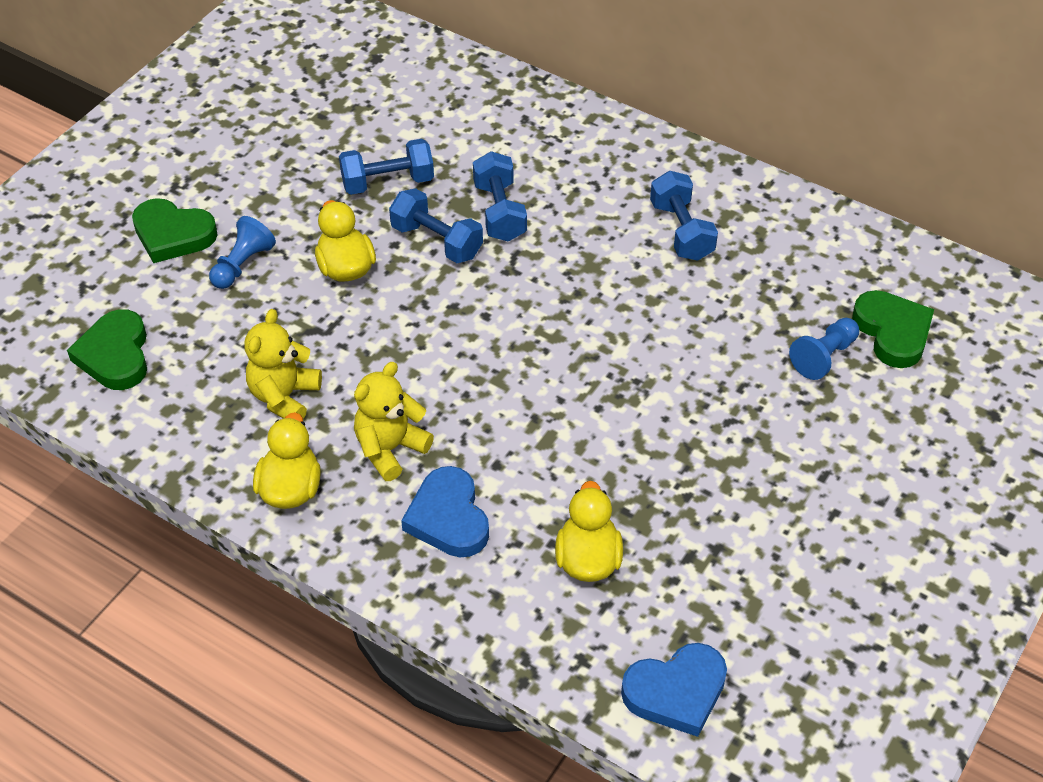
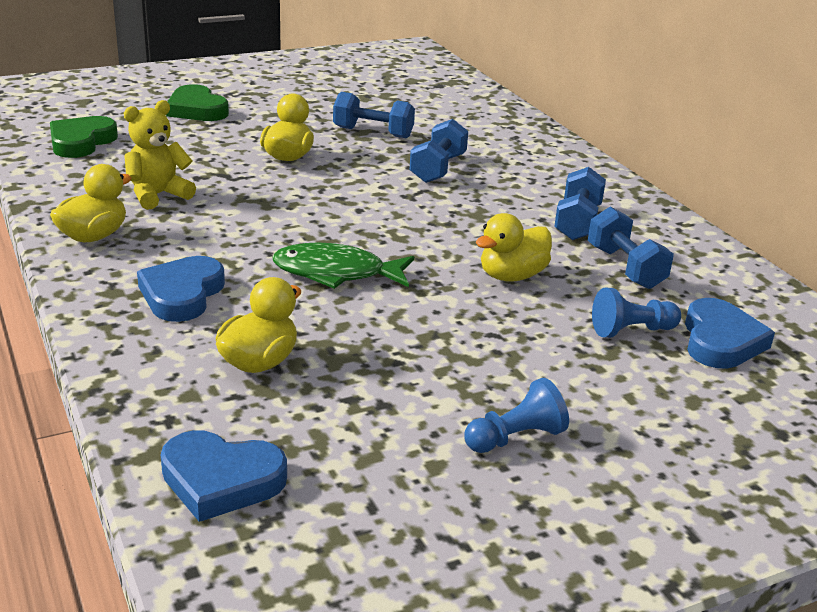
camera: 30 degrees right, 20 degrees down
(242, 264) = (221, 134): blue pawn -> blue pawn (515, 438)
(390, 449) = (192, 244): yellow teddy bear -> none
(437, 241) = (371, 166): blue dumbbell -> blue dumbbell (625, 267)
(546, 416) = (336, 273): none -> green fish
(686, 338) = (512, 276): none -> yellow duck
(892, 332) = (720, 341): green heart -> blue heart

